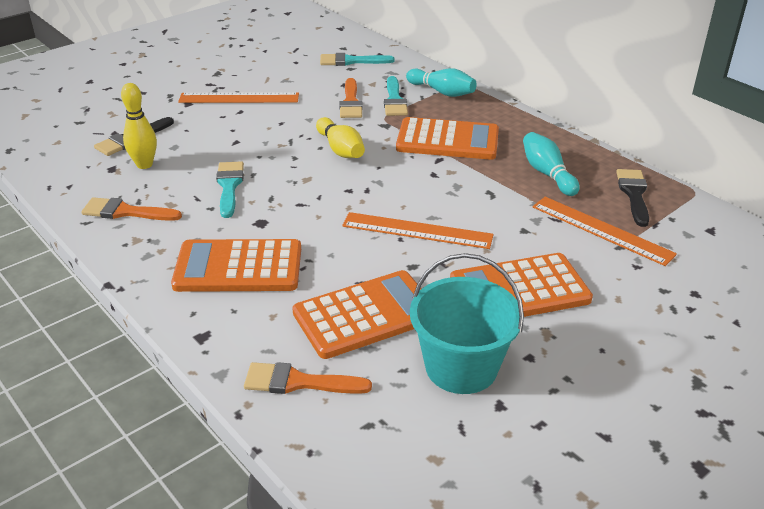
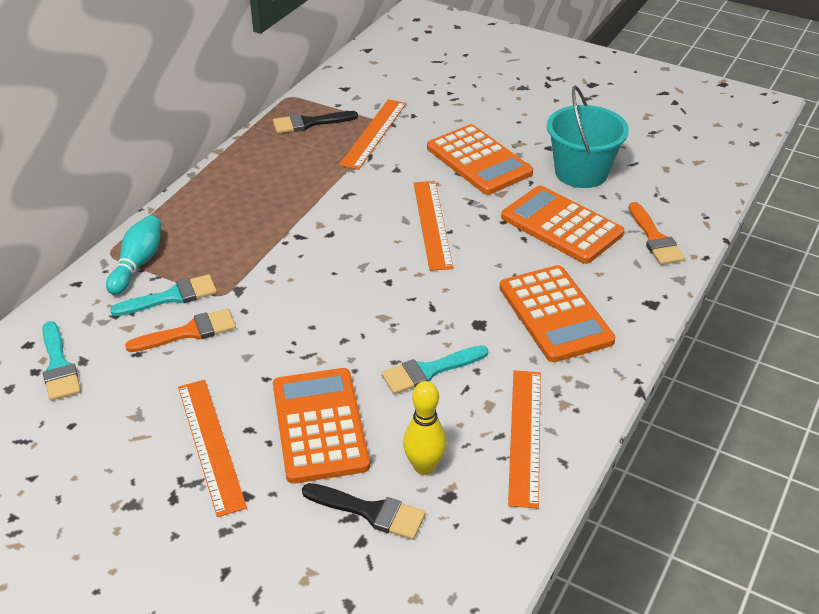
camera: 110 degrees left, 5 degrees up
(126, 212) = (525, 436): orange brush -> orange ruler
(340, 149) = (310, 309): yellow bowling pin -> none
(447, 140) = (256, 238): orange calculator -> orange calculator (319, 425)
(547, 174) = (296, 169): turquoise bowling pin -> none

